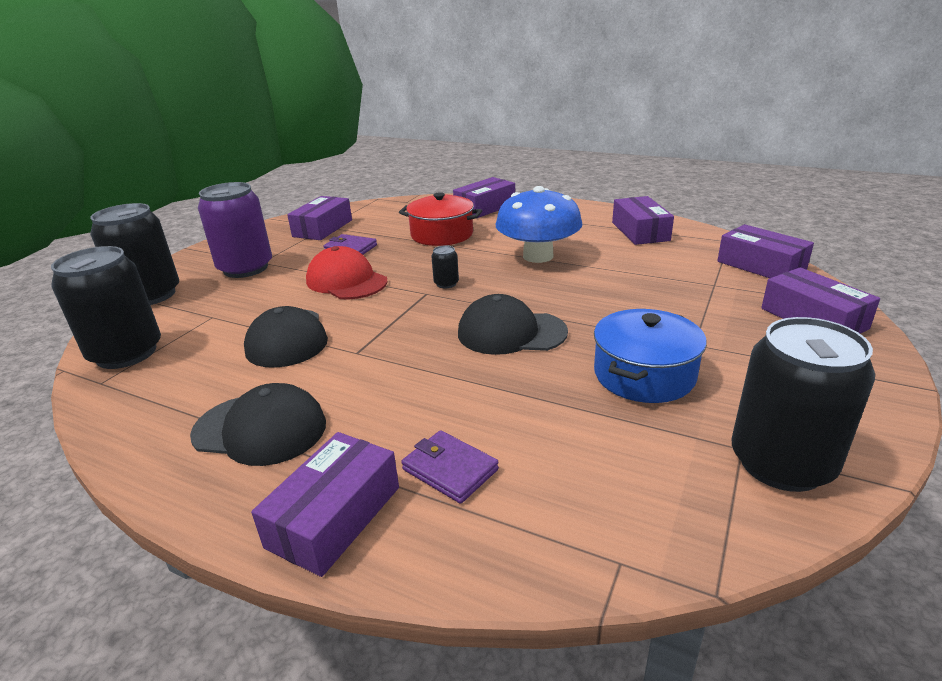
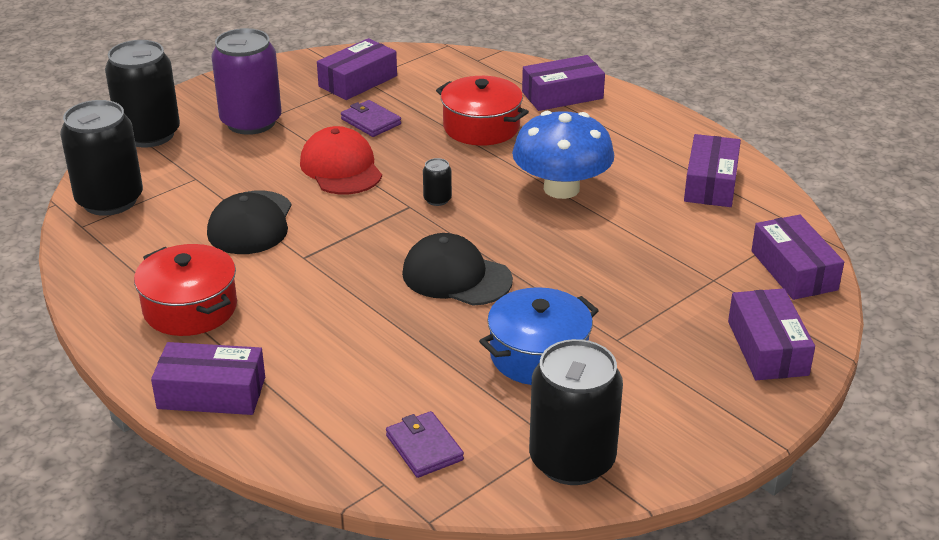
camera: 20 degrees right, 5 degrees up
(260, 429) = (190, 308): black cap -> red pot
(334, 516) = (211, 393): purple box -> purple box turned 45 degrees clockwise
(450, 469) = (313, 385): purple wallet -> purple wallet (424, 448)

